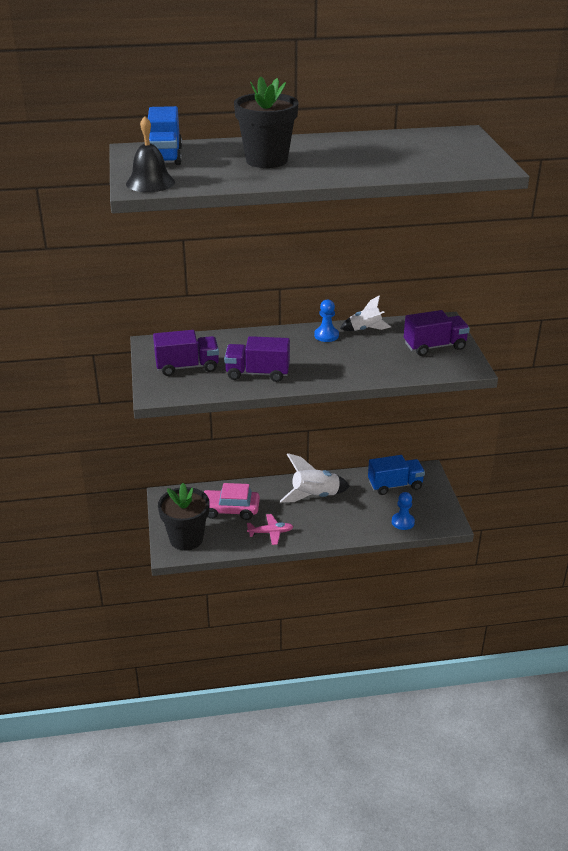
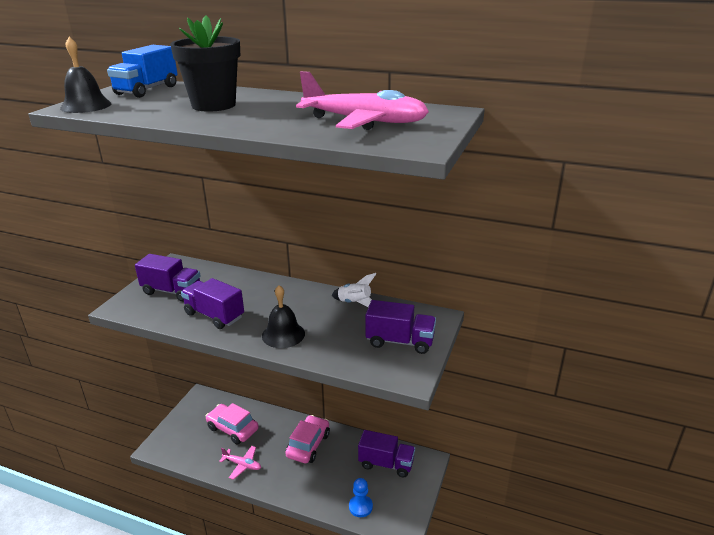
camera: 30 degrees right, 5 degrees down
(186, 539) = (177, 441): black flower pot -> none
(315, 496) = (308, 445): white rocket -> pink car
(326, 335) = (314, 298): blue pawn -> none
(337, 369) = (283, 334): none -> black bell
(395, 485) = (386, 463): blue truck -> purple truck
(419, 153) = (365, 122): none -> pink plane

